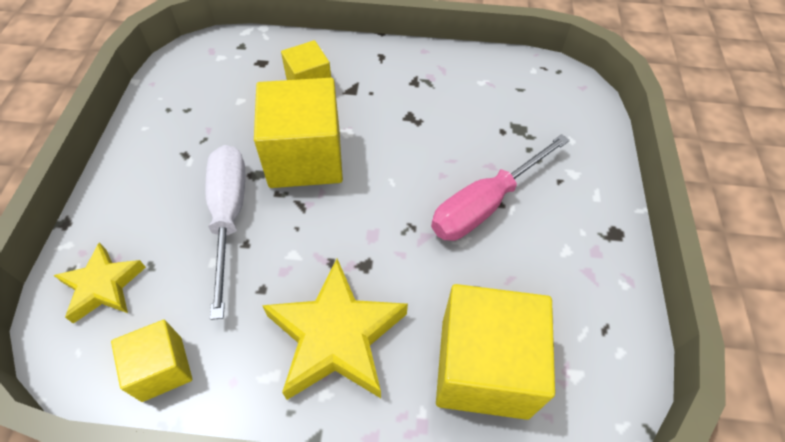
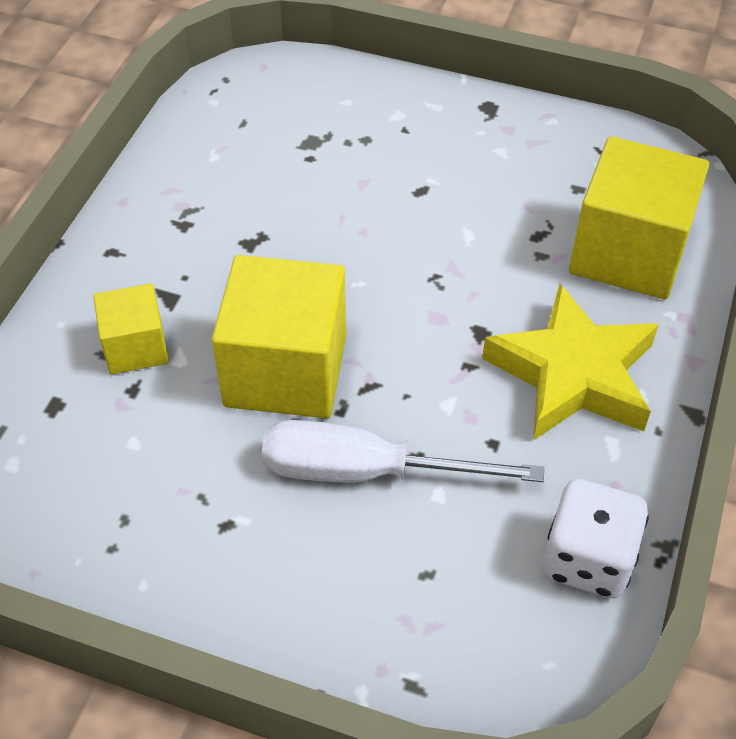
camera: 75 degrees left, 5 degrees down
(103, 286) = (450, 635): yellow star -> none
(162, 368) = (587, 559): yellow cube -> white dice
(485, 204) = (421, 201): pink screwdriver -> none

